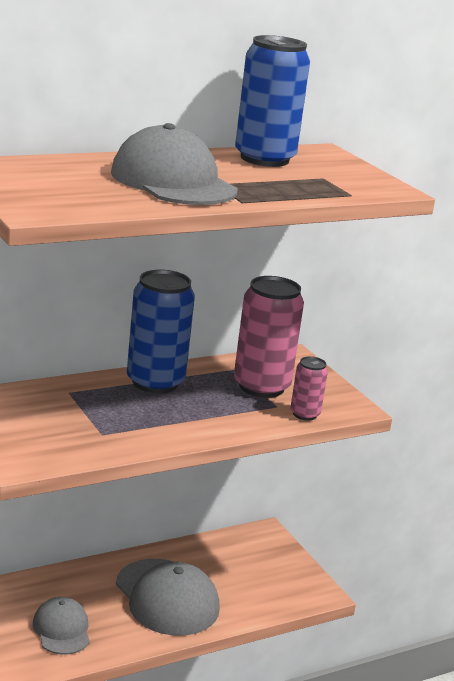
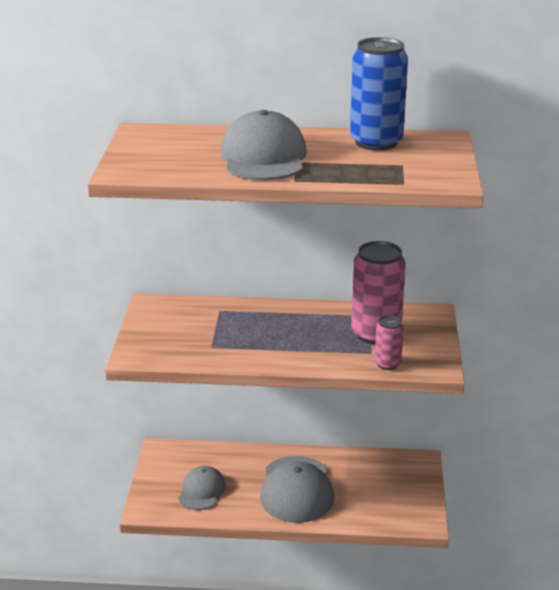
camera: 35 degrees right, 5 degrees up
(155, 382) = (292, 314): blue can -> none

